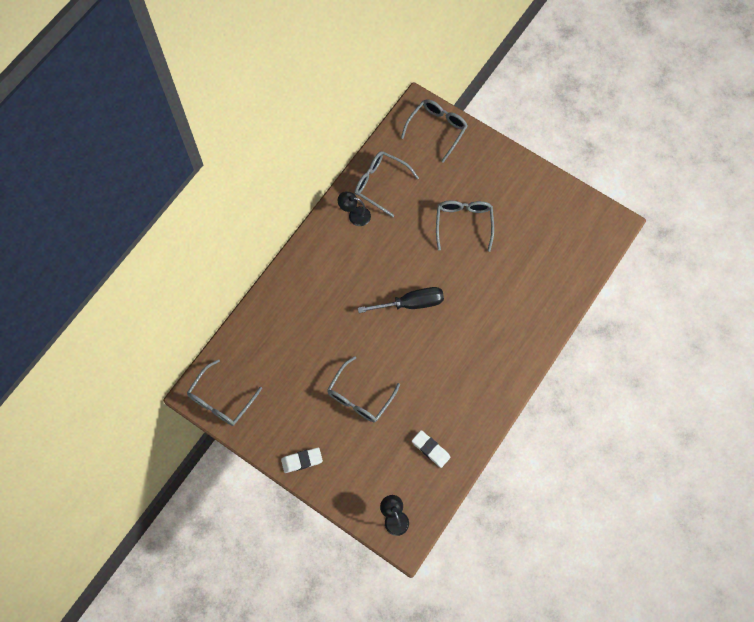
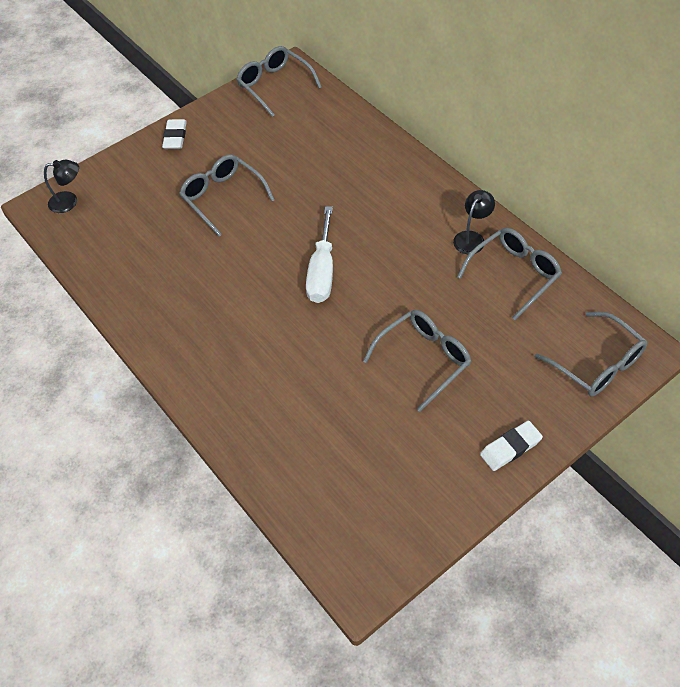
camera: 110 degrees right, 15 degrees down
(411, 303) = (322, 271): black screwdriver -> white screwdriver
(430, 449) = (126, 250): white eraser -> white eraser (510, 448)
(463, 223) = (424, 359): grey glasses -> grey glasses turned 60 degrees counterclockwise

